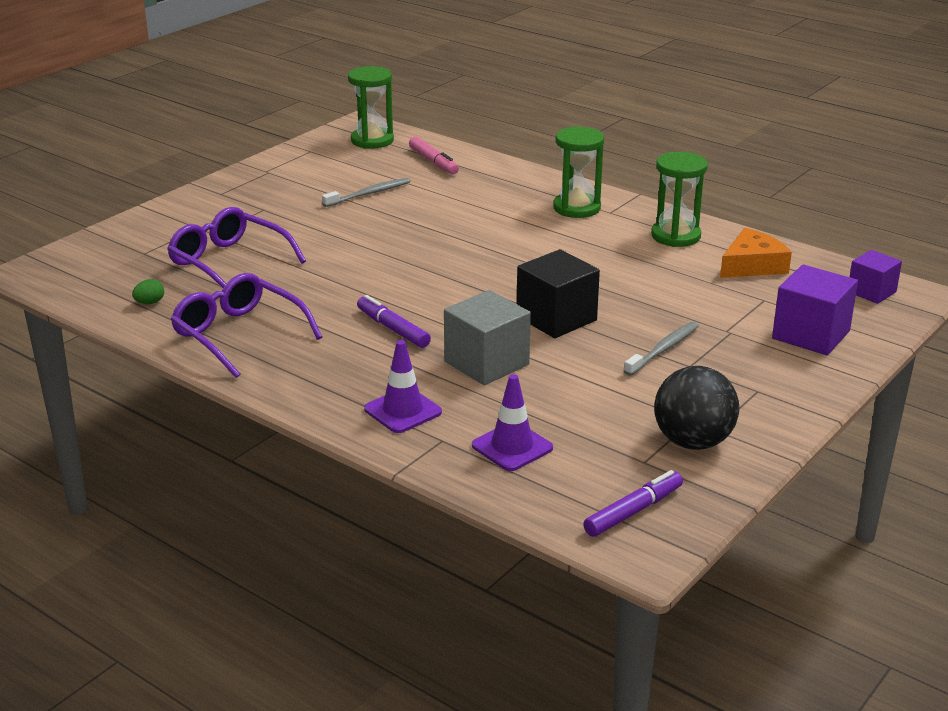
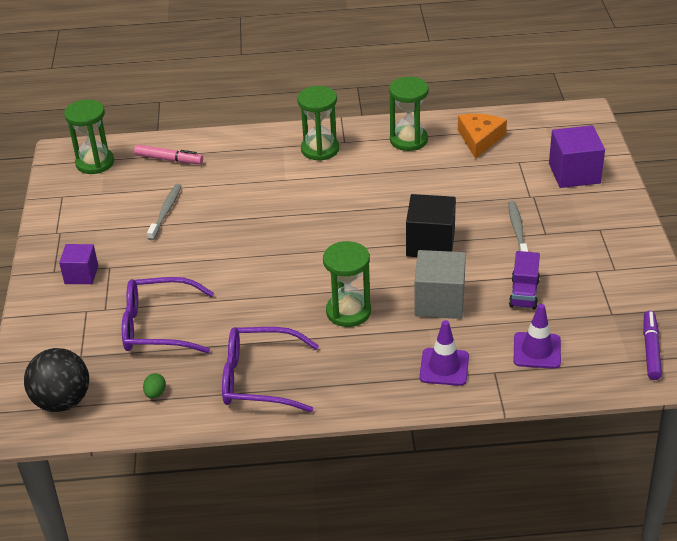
camera: 40 degrees left, 10 degrees up
(393, 329) = (348, 312): purple marker -> green hourglass
(580, 399) = (524, 293): none -> purple truck
(693, 442) = (616, 284): black ball -> black ball (62, 401)
(871, 292) = (563, 124): purple cube -> purple cube (81, 275)

